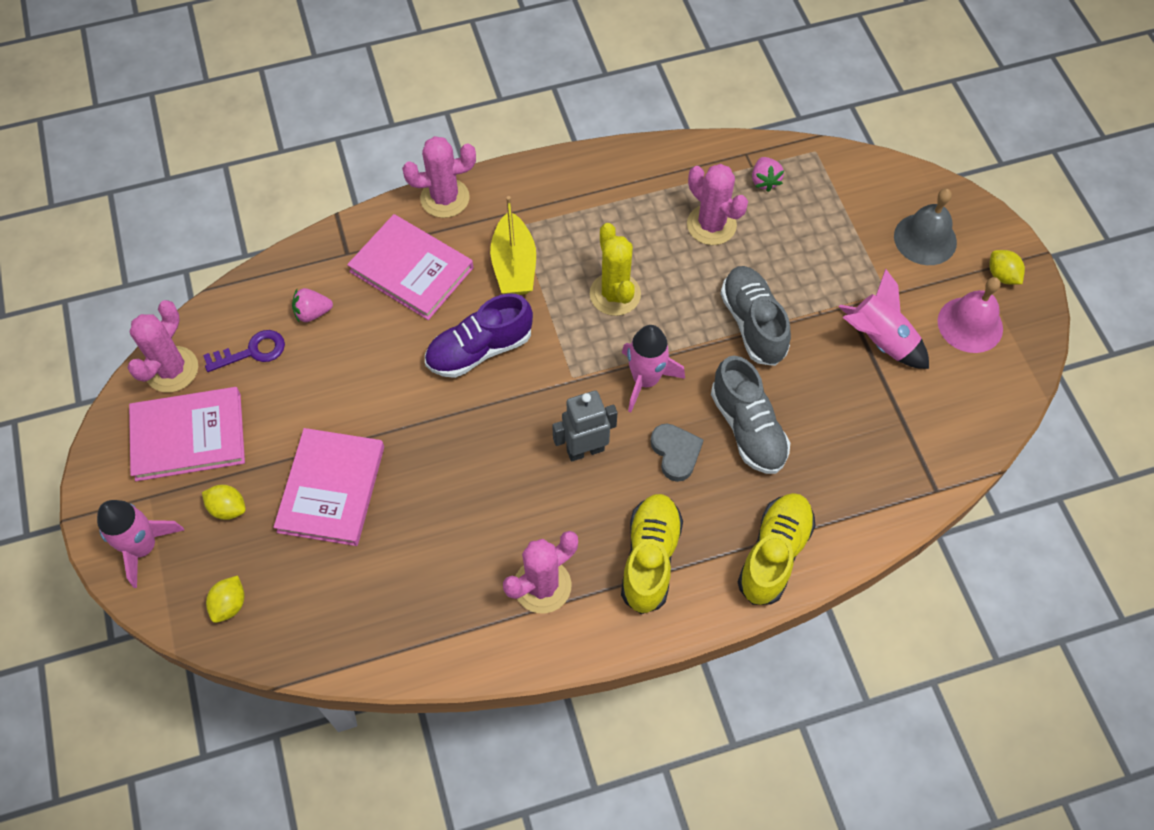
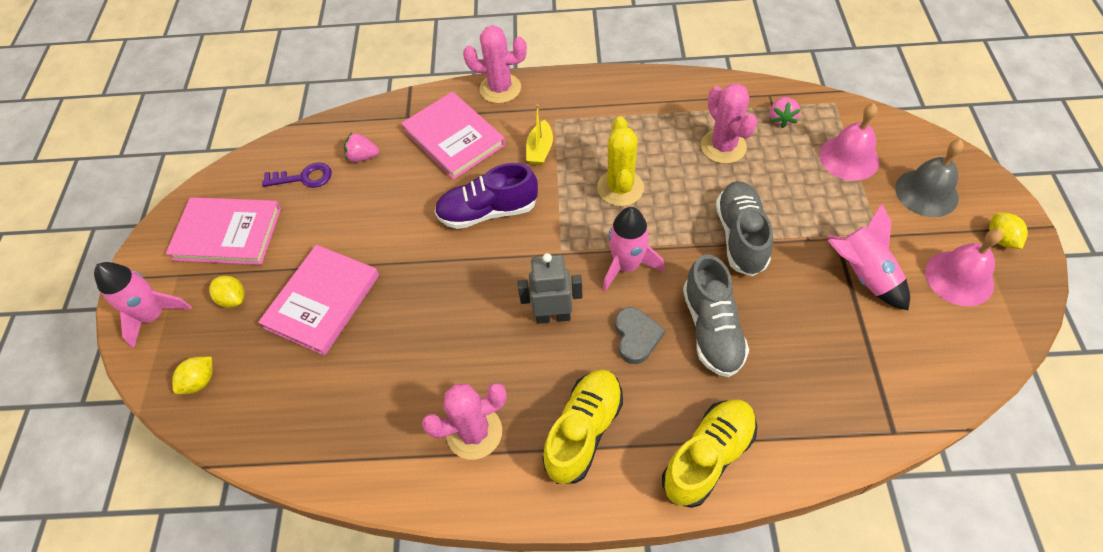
camera: 20 degrees right, 5 degrees down
(172, 369) = (237, 179): pink cactus -> none
(514, 266) = (540, 150): yellow boat -> yellow boat, size x0.65
(842, 214) = (849, 158): none -> pink bell

